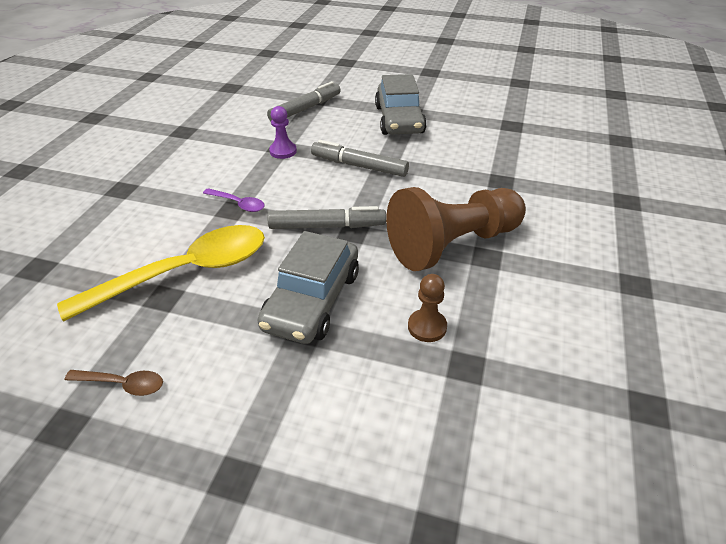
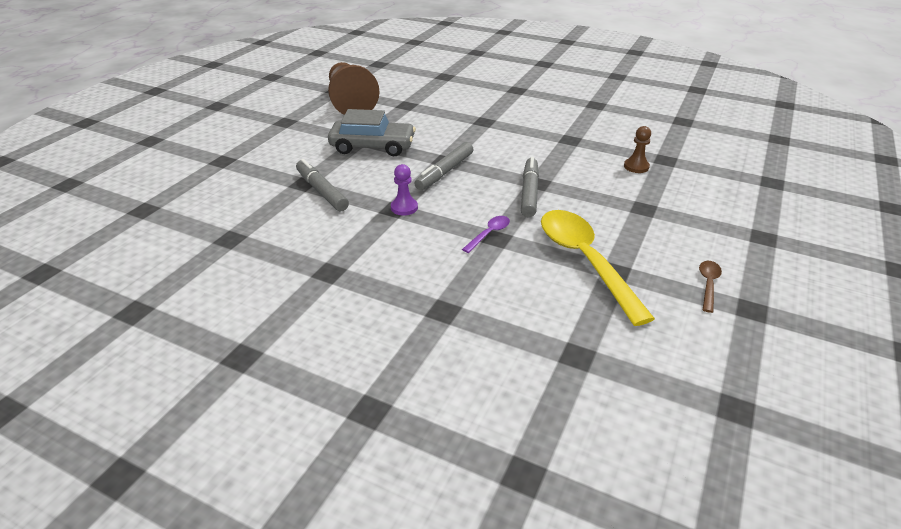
camera: 80 degrees left, 5 degrees down
(312, 300) = (615, 204): grey car -> none
(452, 244) = (556, 148): brown pawn -> brown pawn (350, 102)

